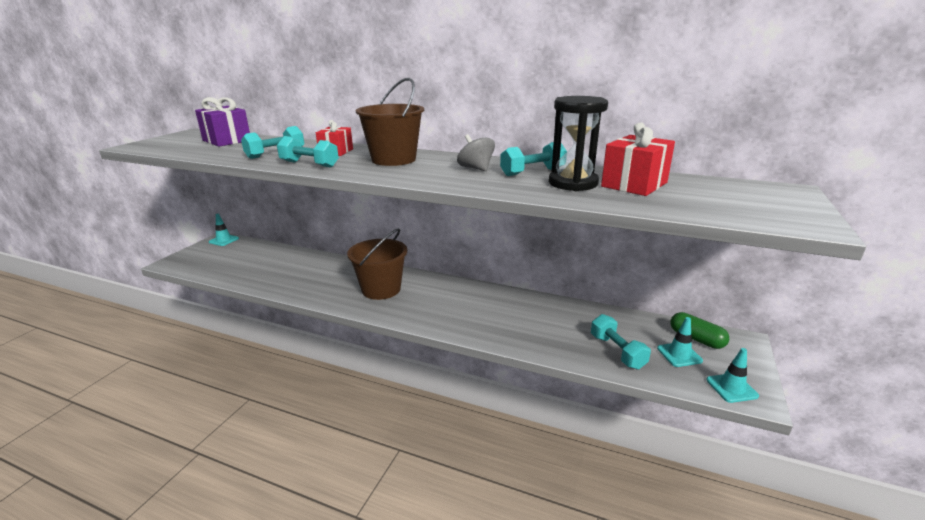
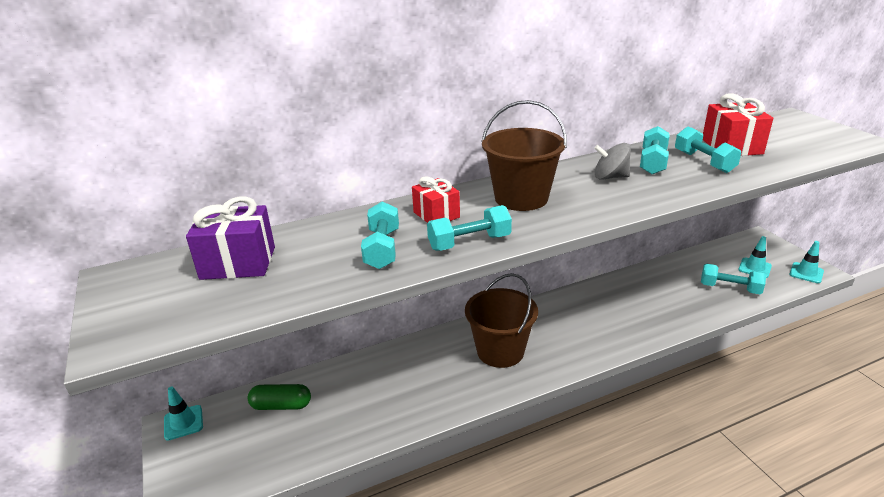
camera: 45 degrees left, 5 degrees up
(573, 183) = (704, 162): black hourglass -> turquoise dumbbell
(696, 339) = (742, 251): green capsule -> green capsule (281, 405)

